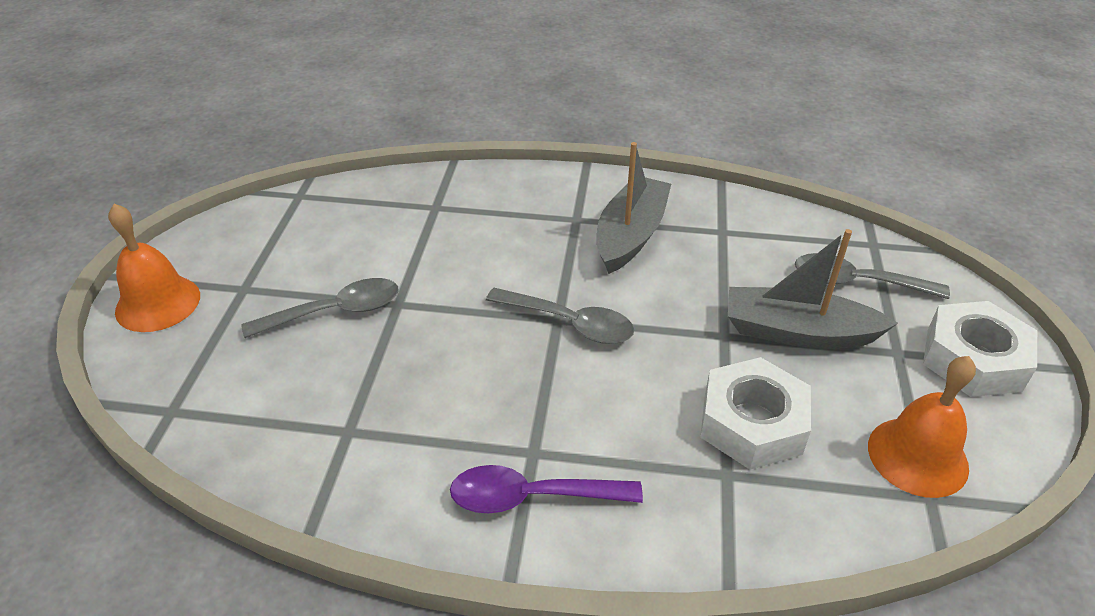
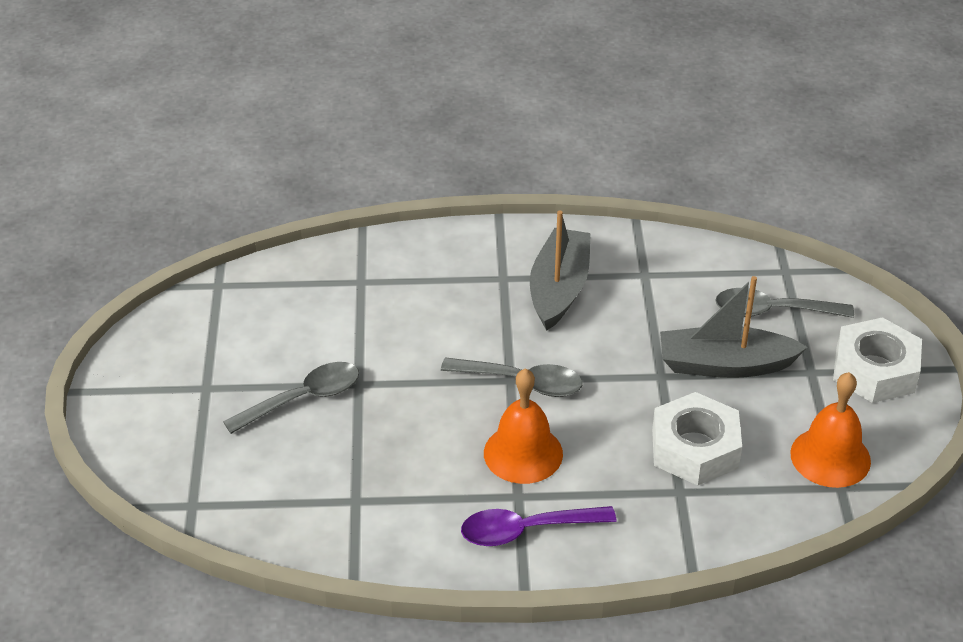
camera: 10 degrees left, 0 degrees up
(158, 303) = (130, 412): orange bell -> orange bell (523, 453)

